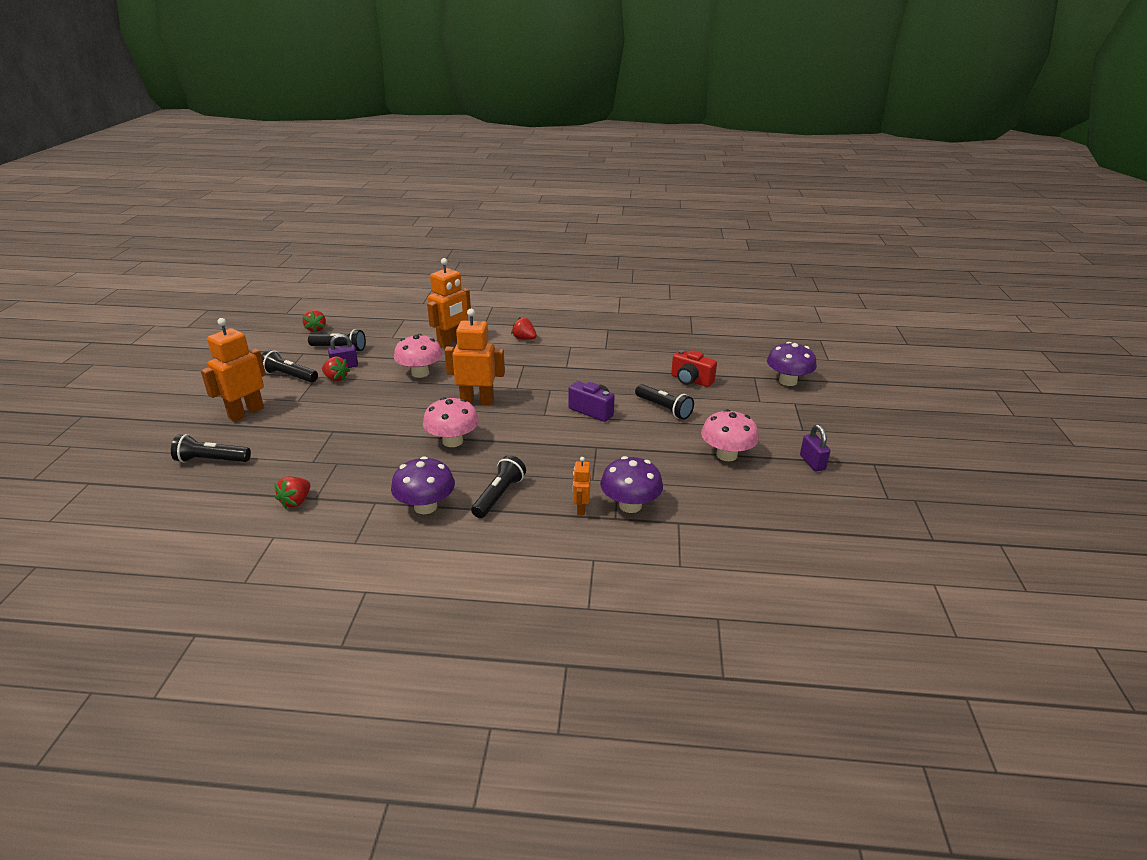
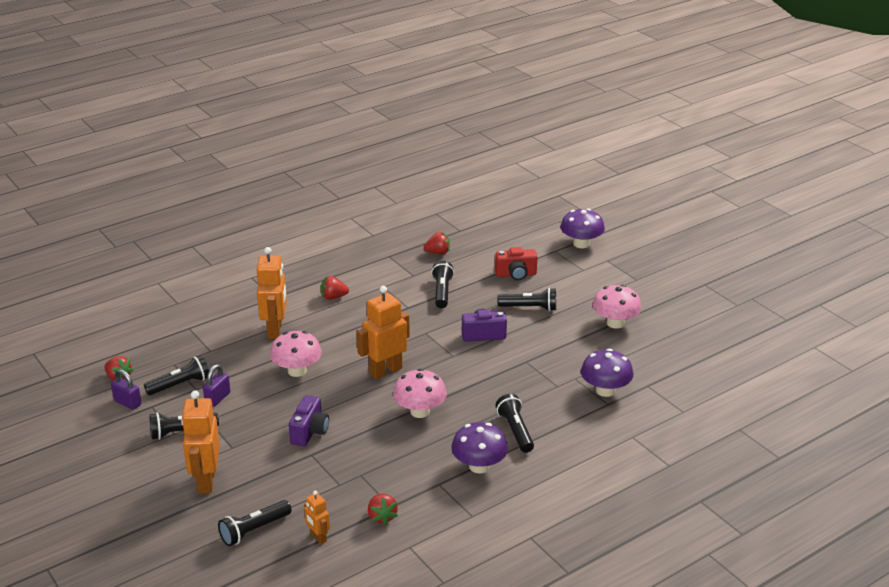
camera: 40 degrees left, 0 degrees up
(336, 378) = (230, 412): red strawberry -> red strawberry (438, 252)
(358, 415) = (310, 432): none -> purple camera
(581, 509) = (579, 410): orange robot -> orange robot (318, 537)
(609, 368) = (442, 292): none -> black flashlight
(812, 462) = (670, 302): purple padlock -> purple padlock (127, 403)

